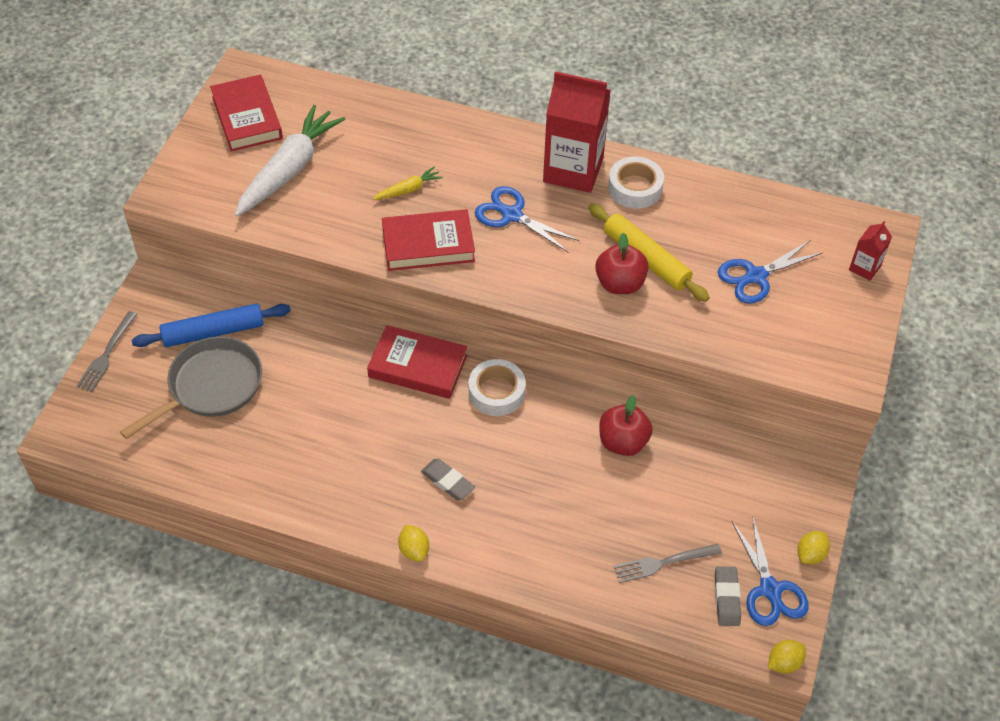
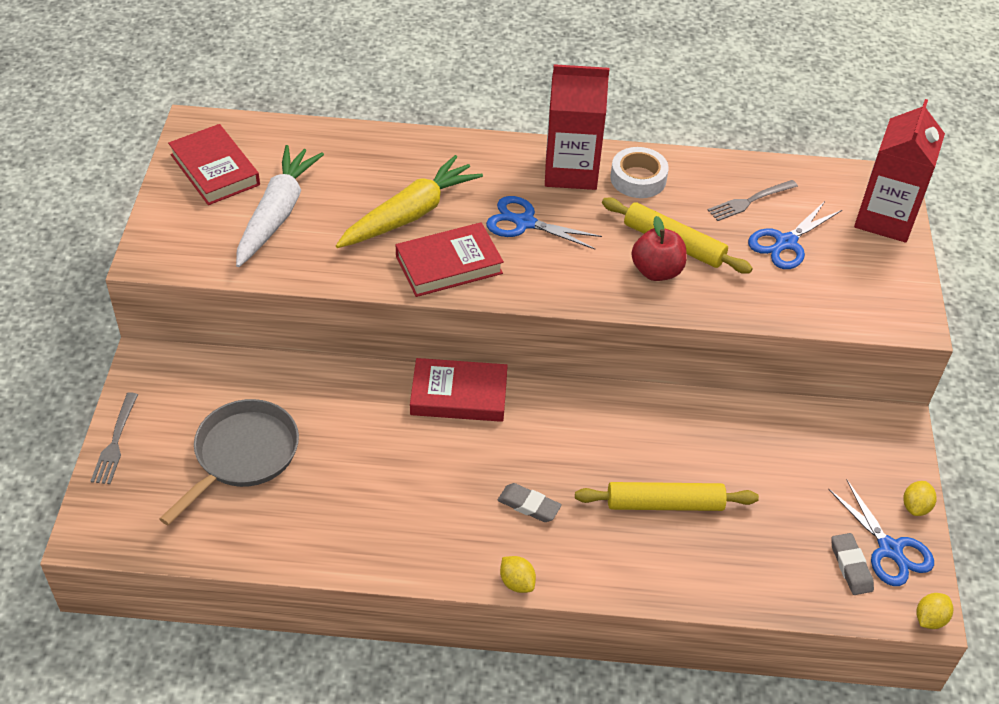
camera: 15 degrees left, 5 degrees down
(213, 332) = (228, 398): blue rolling pin -> none
(408, 189) = (409, 214): yellow carrot -> yellow carrot, size x2.20
(496, 392) = (549, 406): white tape -> none
(572, 505) = (664, 504): none -> yellow rolling pin
(623, 442) = (693, 432): red apple -> none
(663, 563) = (775, 544): grey fork -> grey fork (749, 201)
(864, 268) = (885, 218): red carton -> red carton, size x2.17

